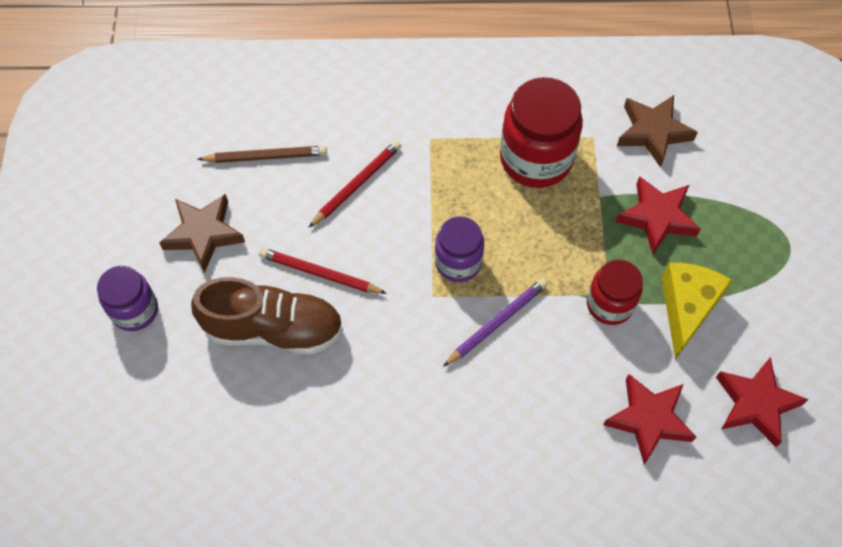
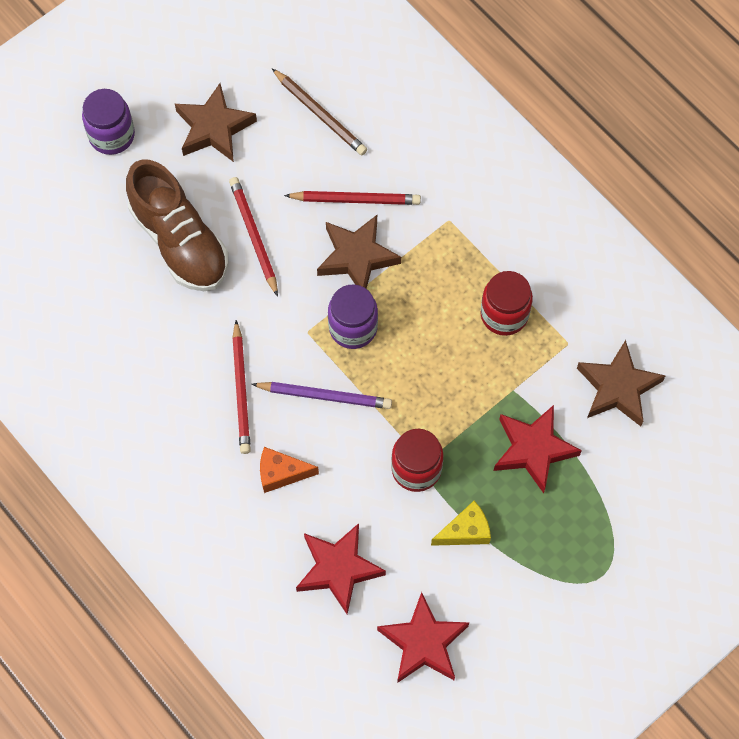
camera: 50 degrees right, 5 degrees up
(403, 217) = (357, 257): none -> brown star
(440, 378) = (241, 390): none -> red pencil
(535, 401) = (281, 473): none -> orange cheese
(536, 159) = (504, 314): red jar -> red jar, size x0.61
(686, 308) = (465, 531): yellow cheese -> yellow cheese, size x0.62

